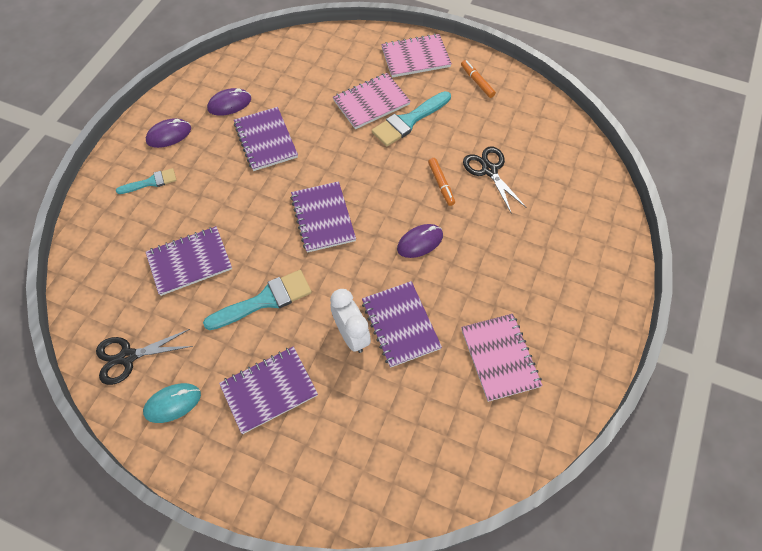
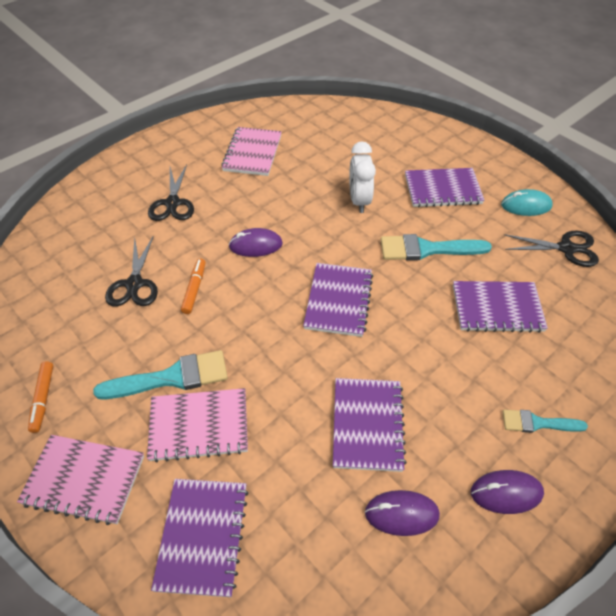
camera: 155 degrees left, 10 degrees down
(400, 325) = (314, 194): purple notebook -> purple notebook (202, 536)
(526, 256) = (172, 203): none -> black scissors

